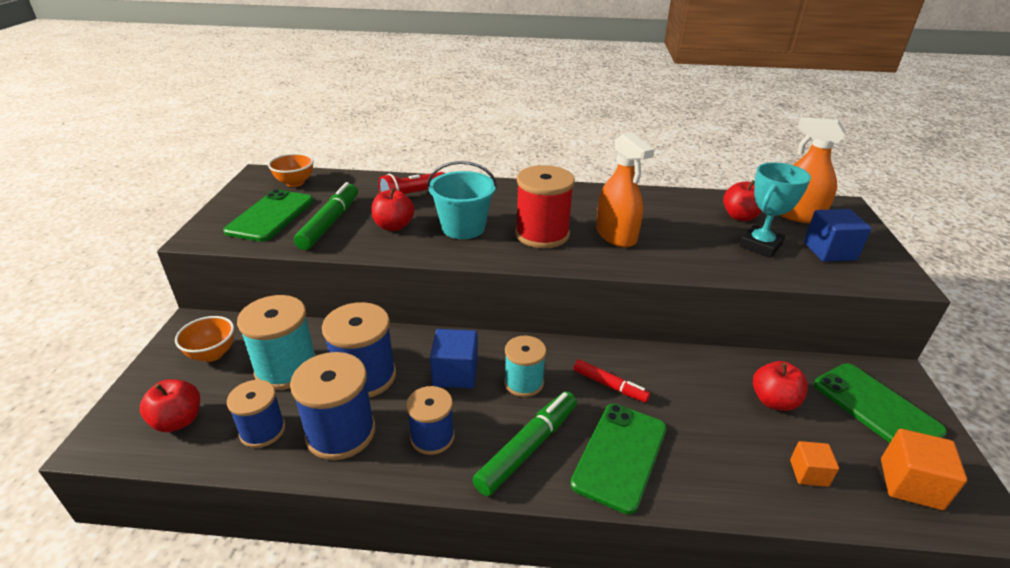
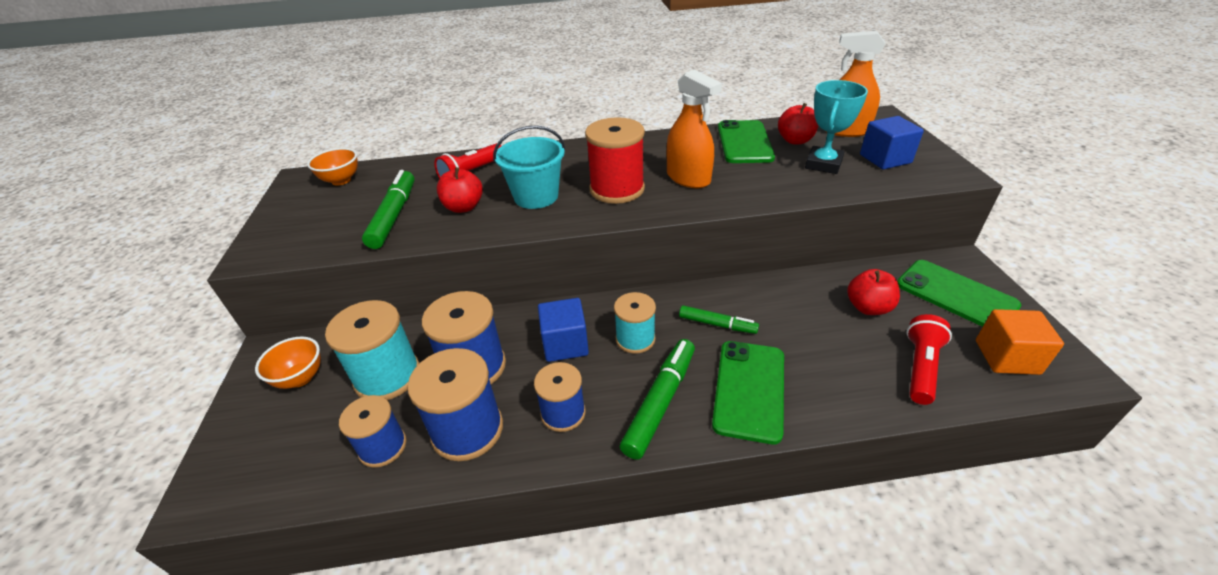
camera: 10 degrees left, 5 degrees up
(178, 421) = (285, 458): red apple -> none
(270, 216) = (326, 219): green phone -> green phone (744, 142)
(609, 385) = (717, 324): red marker -> green marker
(808, 473) = (920, 367): orange cube -> red flashlight

